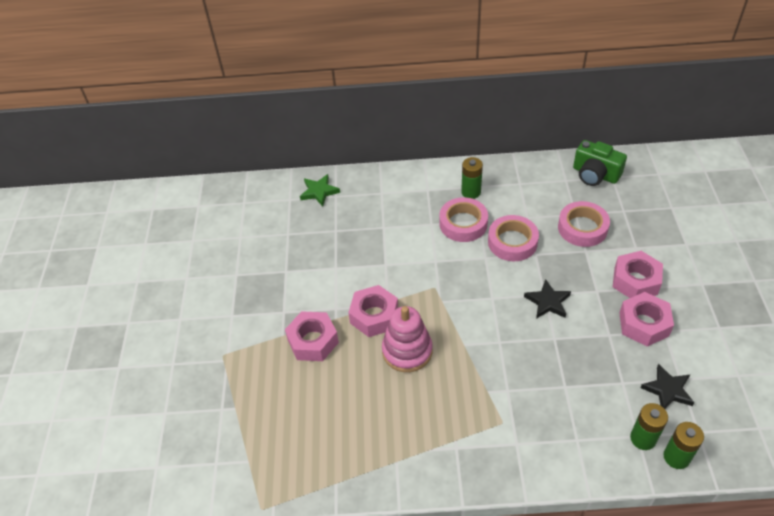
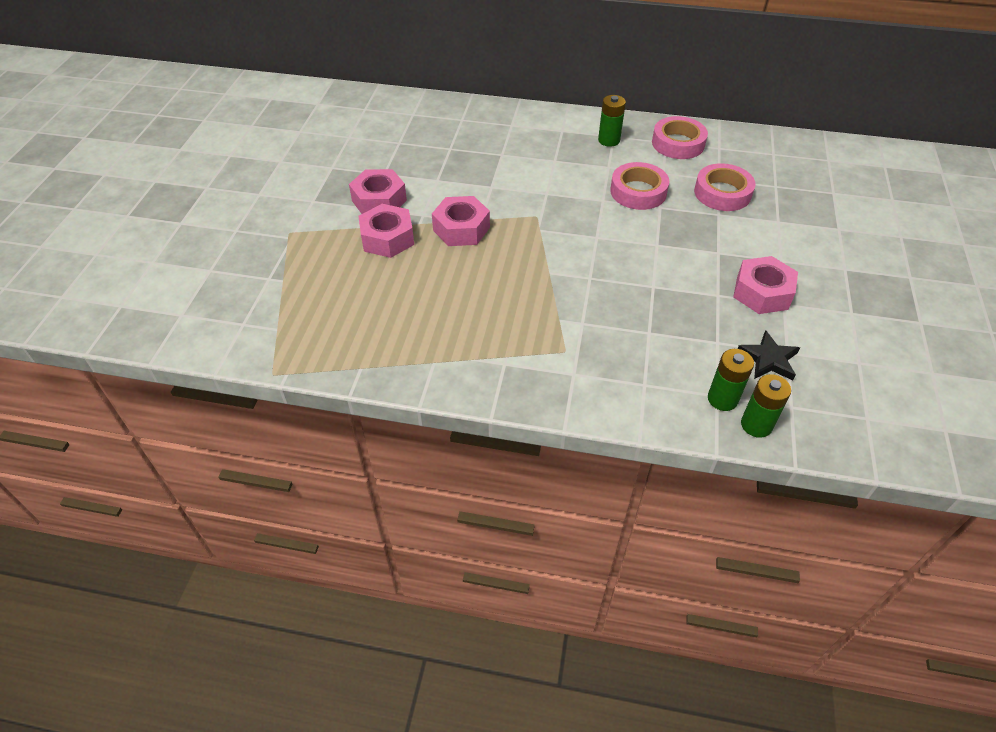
camera: 10 degrees right, 0 degrees up
(319, 192) = (446, 113): green star -> none
(407, 351) = (484, 266): pink stacking toy -> none
(463, 223) = (589, 166): pink tape -> pink tape (678, 143)
(548, 302) = (658, 252): black star -> none
(595, 174) = (754, 148): green camera -> none
(635, 281) = (766, 251): pink nut -> pink nut (379, 200)

